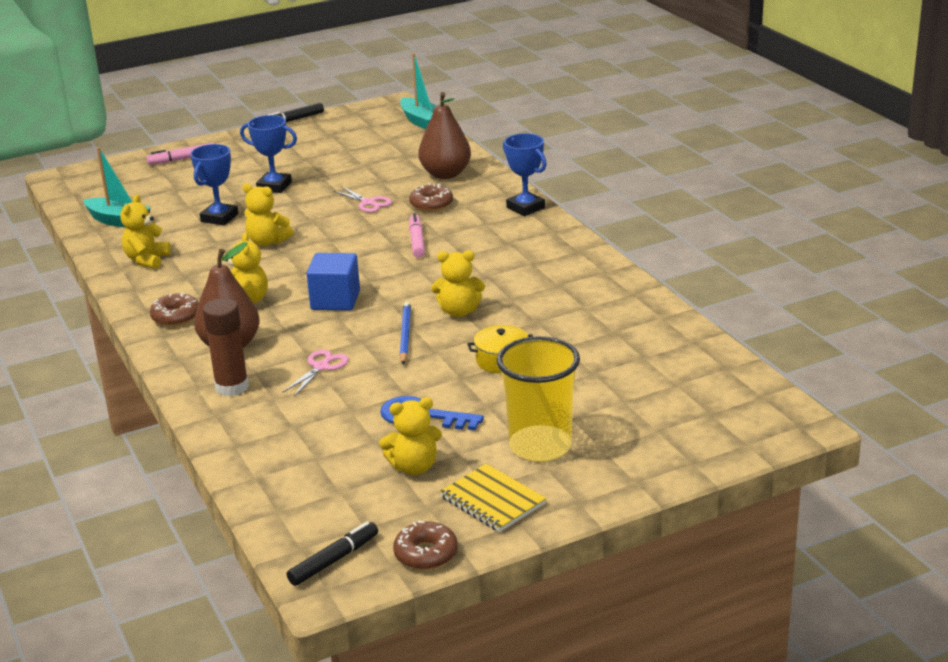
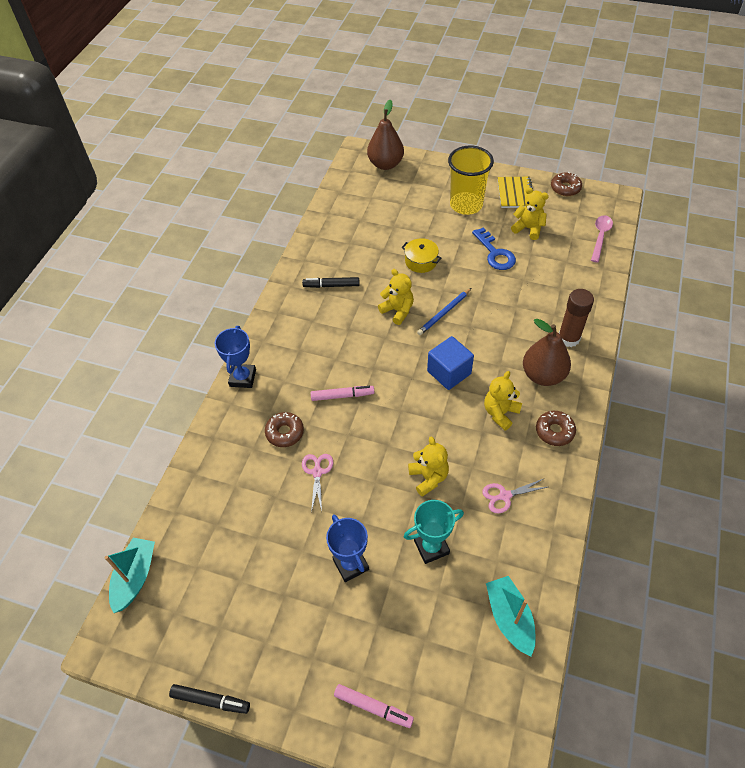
camera: 135 degrees left, 25 degrees up
(147, 260) = (527, 525): yellow teddy bear -> none
(219, 218) = (431, 547): blue trophy -> turquoise trophy
(297, 514) = (600, 237): none -> pink spoon
(321, 367) = (510, 320): pink scissors -> pink scissors (504, 496)
(334, 560) = (603, 207): black marker -> black marker (331, 285)
(417, 241) = (342, 396): pink marker -> pink marker turned 135 degrees counterclockwise
(445, 174) = (229, 466): brown pear -> brown pear (385, 164)

